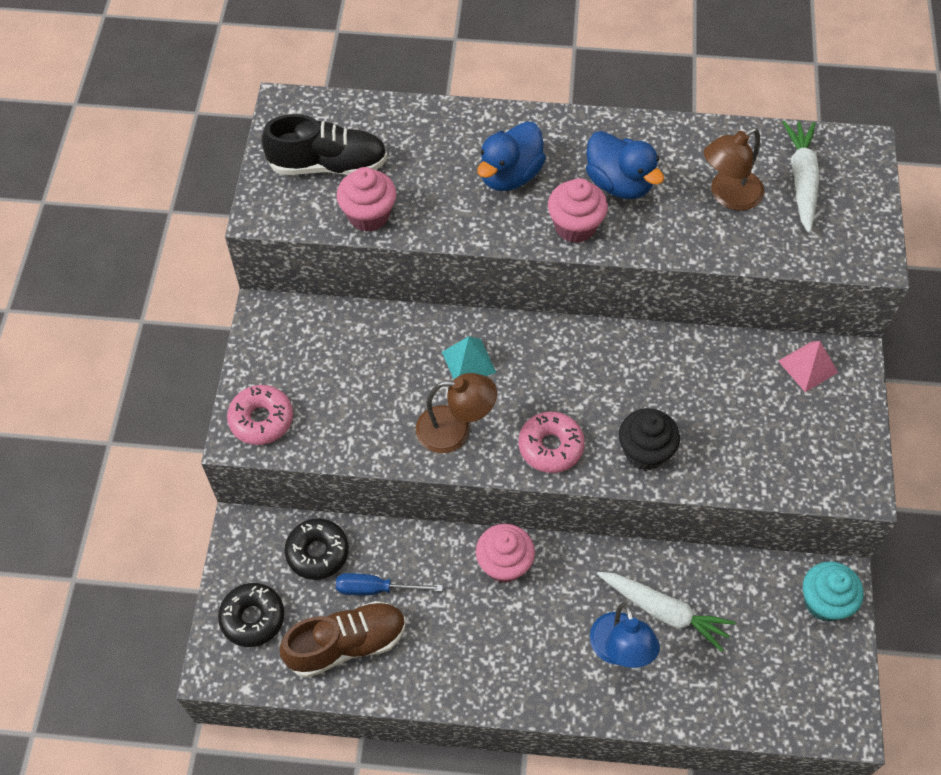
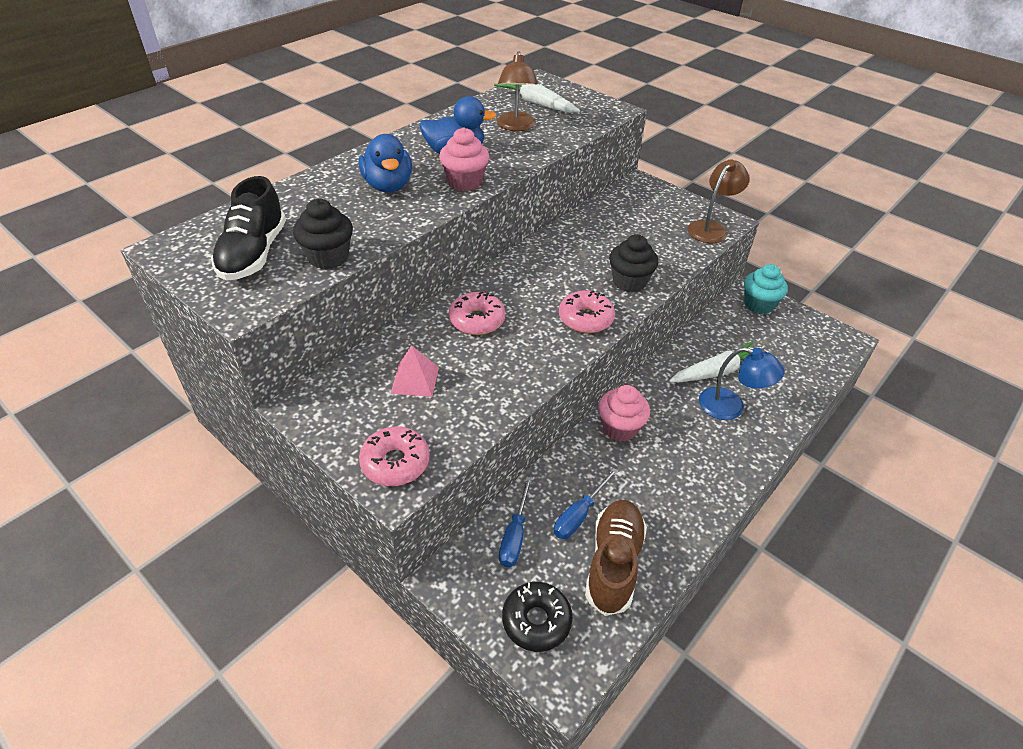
camera: 55 degrees left, 15 degrees down
(317, 552) = (515, 535): black donut -> blue screwdriver
(328, 165) = (253, 254): black shoe -> black shoe turned 150 degrees clockwise
(368, 215) = (328, 257): pink cupcake -> black cupcake
(455, 430) = (525, 356): brown lamp -> brown lamp (711, 228)
(468, 362) = (477, 320): turquoise pyramid -> pink donut
(808, 366) = (630, 197): pink pyramid -> pink pyramid (415, 380)

